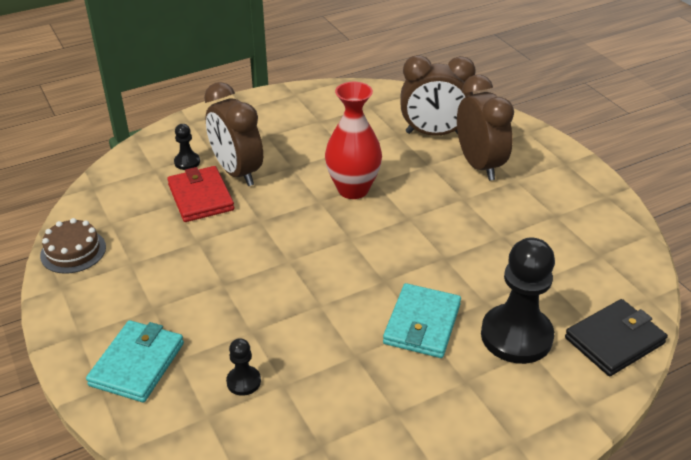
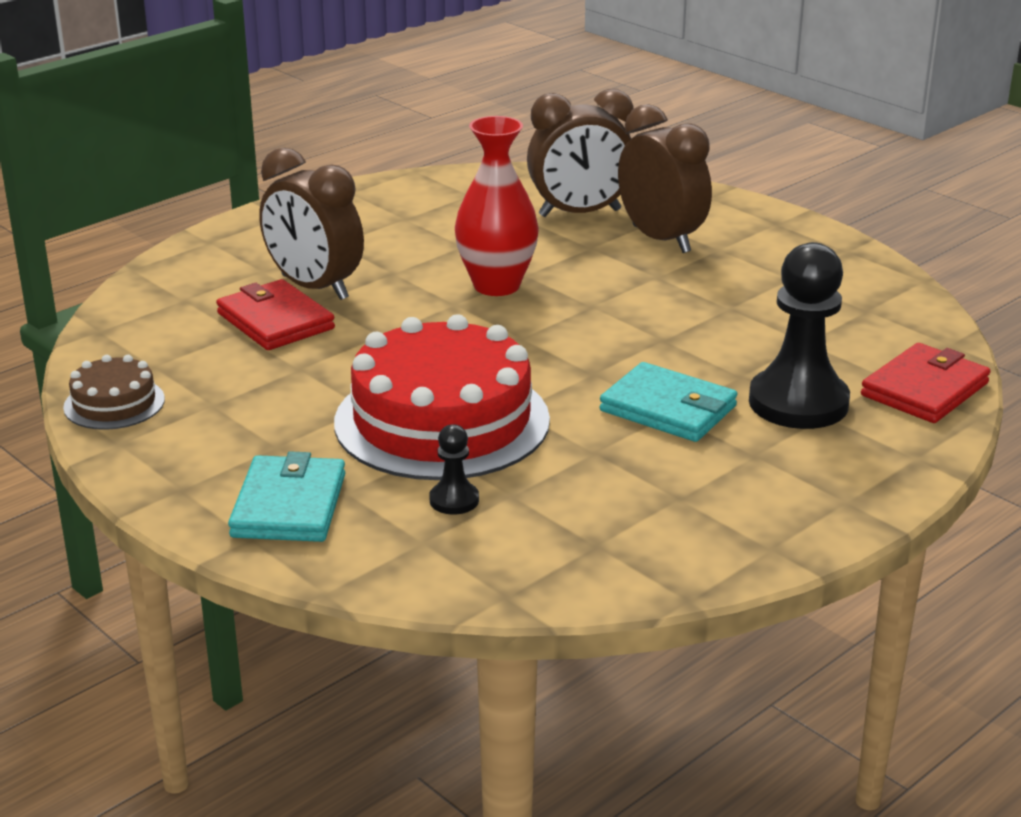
camera: 15 degrees left, 10 degrees down
(187, 162) = (230, 286): black pawn -> none
(266, 306) = (442, 421): none -> red cake
(422, 324) = (668, 408): turquoise wallet -> turquoise wallet turned 60 degrees counterclockwise
(614, 340) = (924, 389): black wallet -> red wallet

